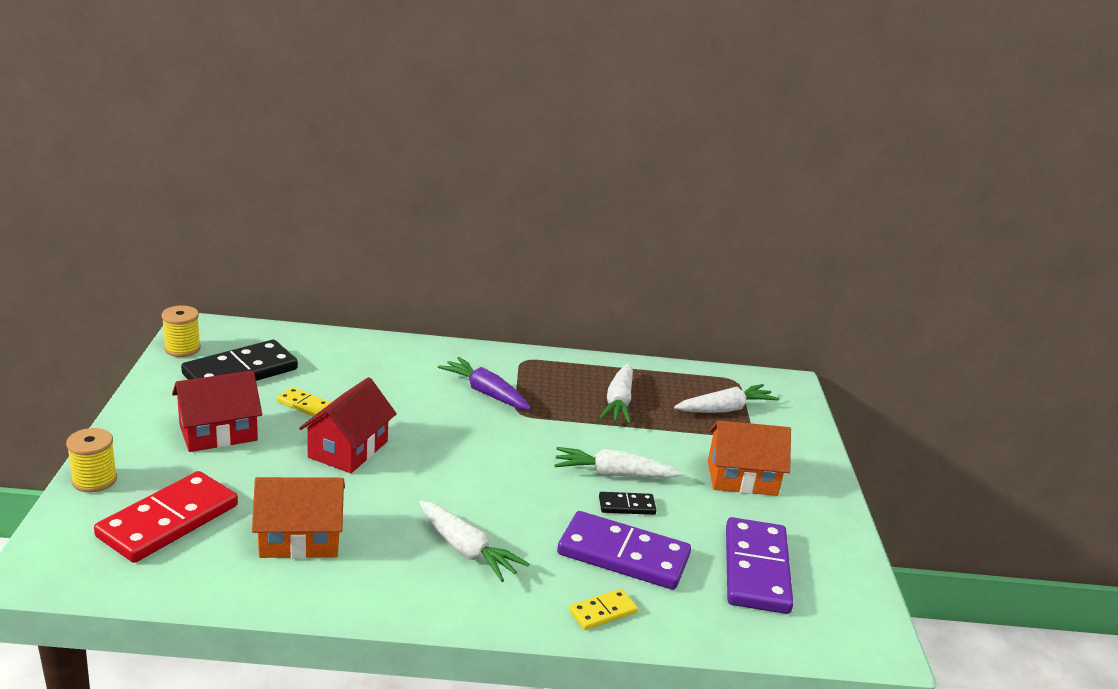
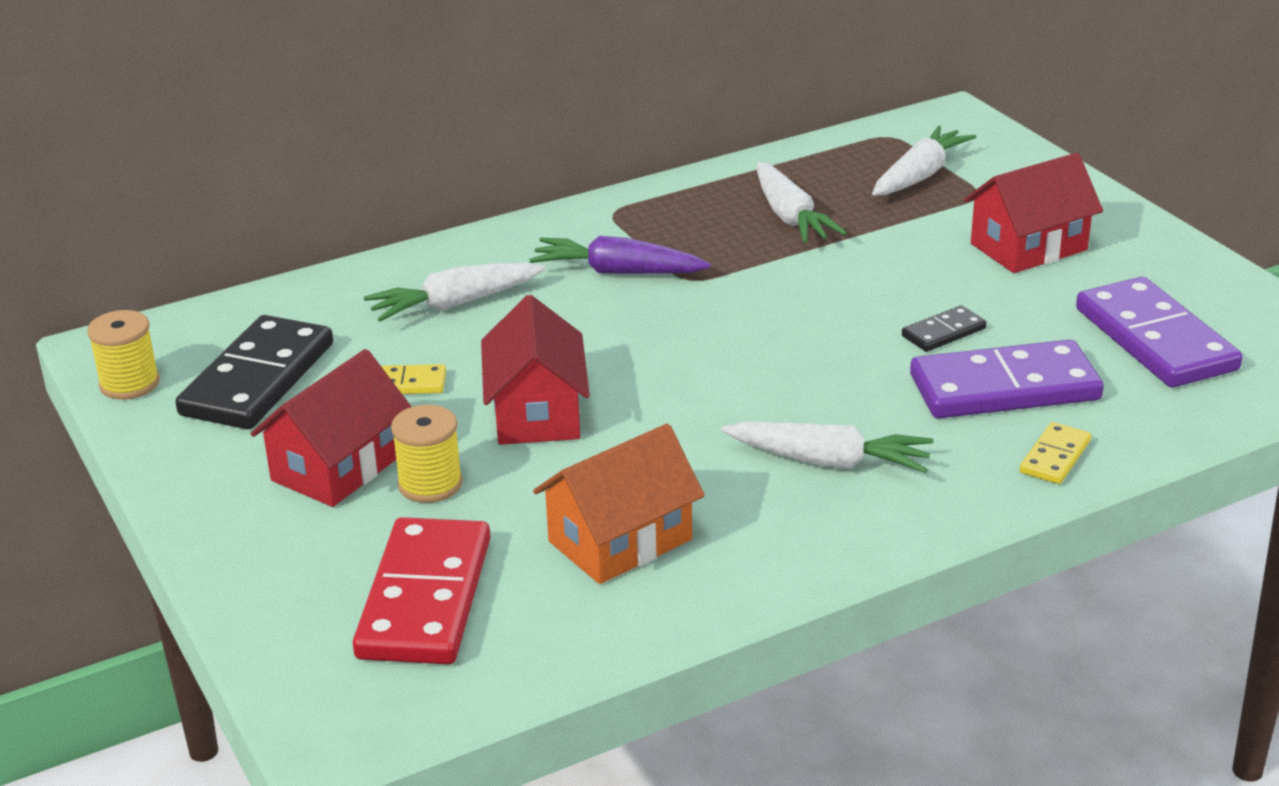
camera: 25 degrees left, 5 degrees up
(94, 480) = (253, 597): yellow spool -> yellow spool (430, 484)
(613, 474) = (886, 304): white carrot -> white carrot (455, 304)
(742, 478) = (1028, 247): orange house -> red house

